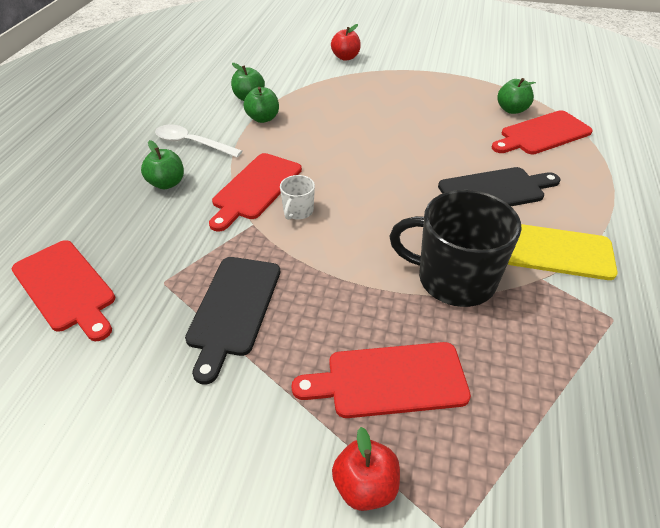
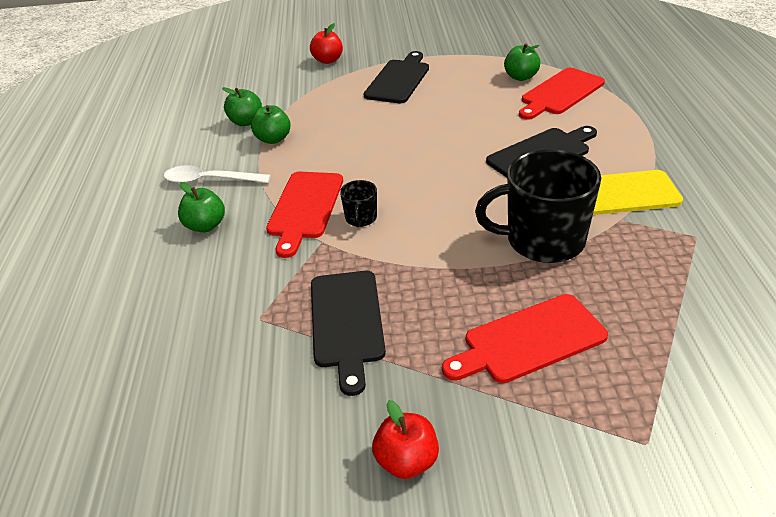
camera: 15 degrees left, 5 degrees down
(66, 288) = (156, 352): red cutting board -> none
(298, 211) = (361, 218): white mug -> black mug
(365, 486) = (552, 430): red apple -> red apple (407, 461)
(398, 88) = (398, 80): none -> black cutting board

